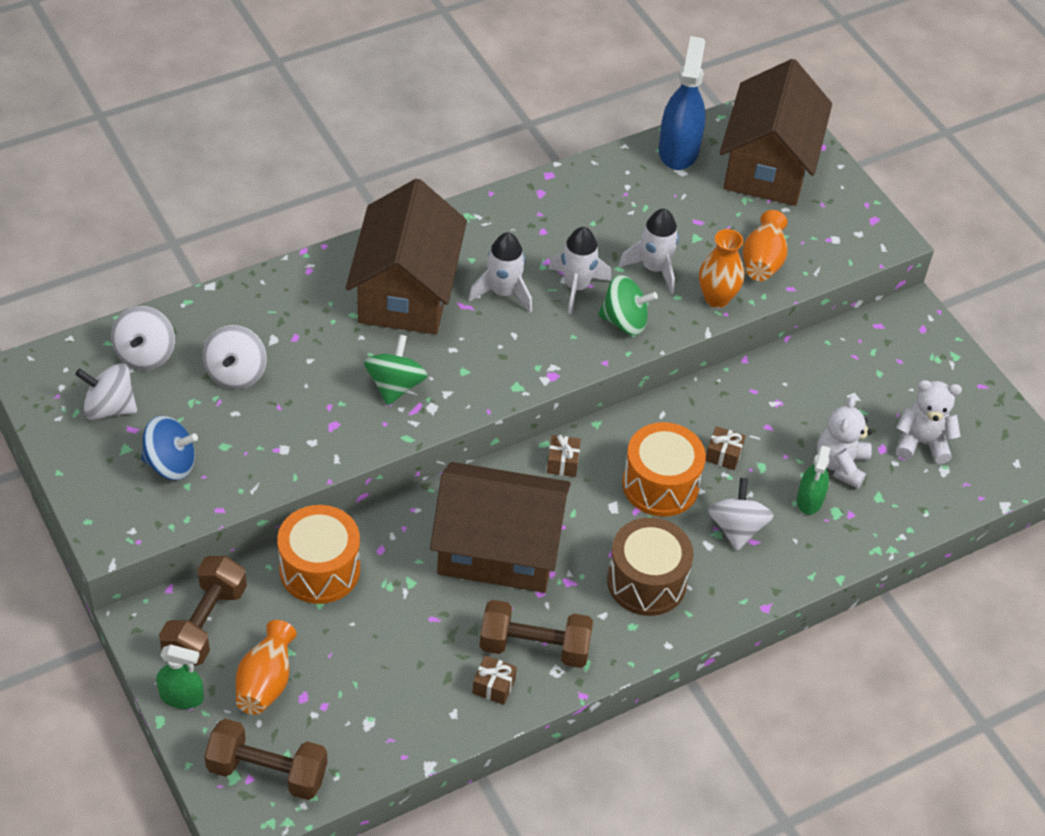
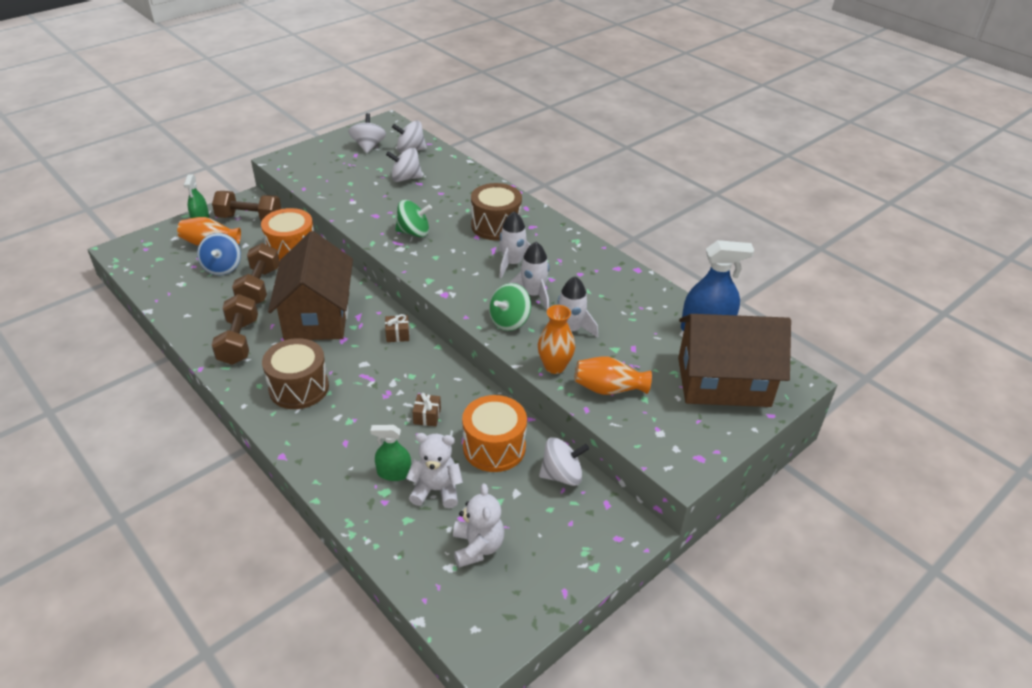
camera: 80 degrees right, 10 degrees down
(171, 464) = (333, 169): blue spinning top -> blue spinning top (222, 267)
(267, 771) = (149, 254): brown dumbbell -> brown dumbbell (259, 287)
(406, 291) = (496, 226): brown house -> brown drum
(493, 686) = (207, 328): brown gift -> none
(624, 321) = (509, 321): green spinning top -> green spinning top turned 45 degrees clockwise
(660, 485) = (389, 385): orange drum -> orange drum (494, 447)
(736, 528) = (356, 431): white spinning top -> white spinning top (562, 475)

